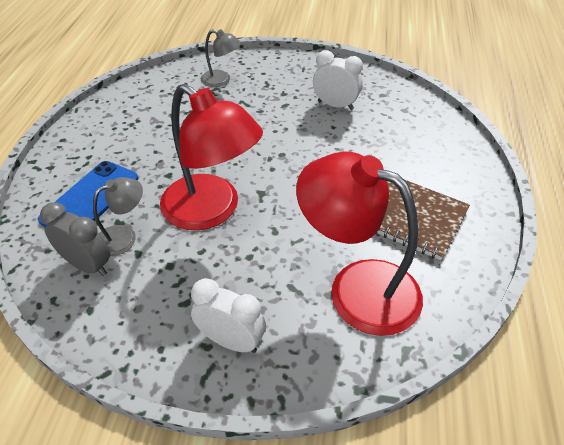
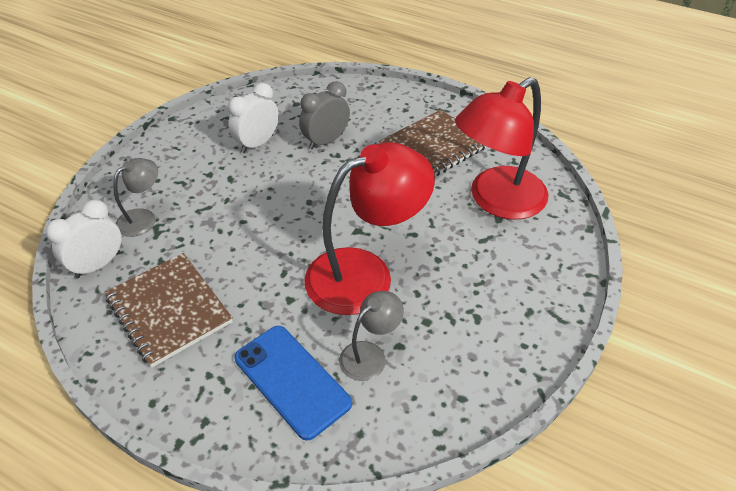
camera: 70 degrees left, 0 degrees up
(88, 265) = (399, 394): grey clock -> grey clock (326, 141)
(124, 236) = (370, 354): grey lamp -> grey lamp turned 60 degrees clockwise
(140, 120) = (169, 310): none -> brown notebook
(231, 341) = (528, 293): white clock -> white clock (98, 265)

